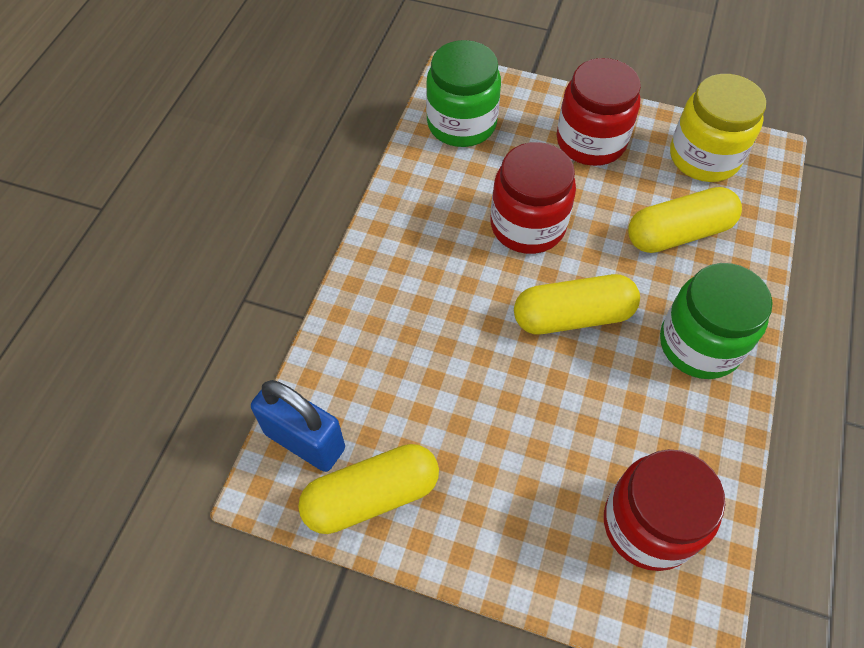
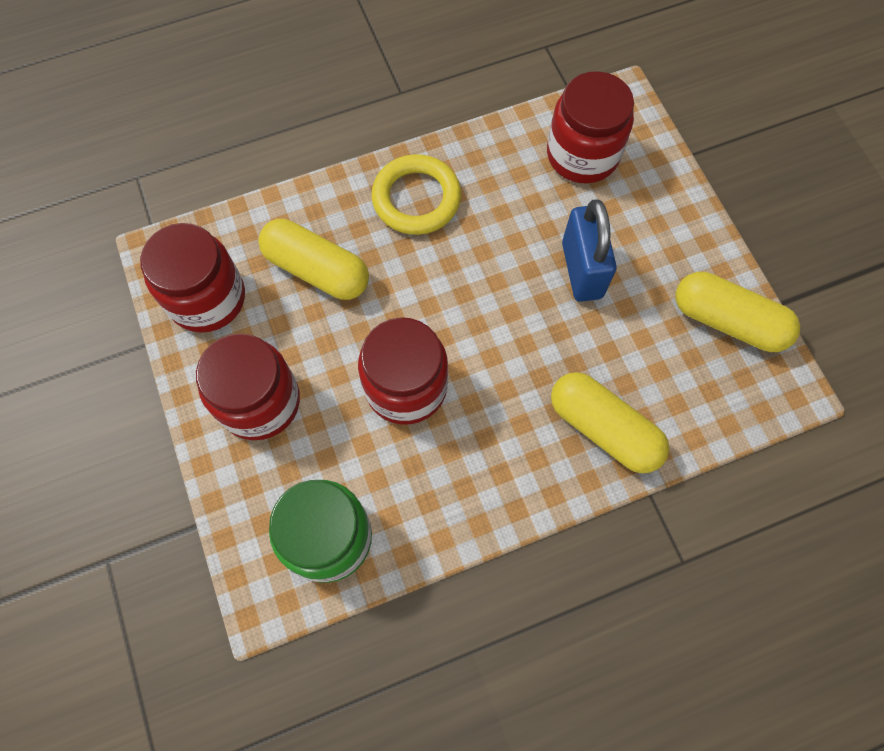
camera: 130 degrees left, 10 degrees up
(305, 441) = (739, 397): blue padlock -> blue padlock (582, 270)
(573, 316) = (467, 293): yellow capsule -> yellow capsule (604, 428)
(699, 344) = (416, 199): green jar -> yellow ring
(704, 157) = (207, 298): yellow jar -> red jar

